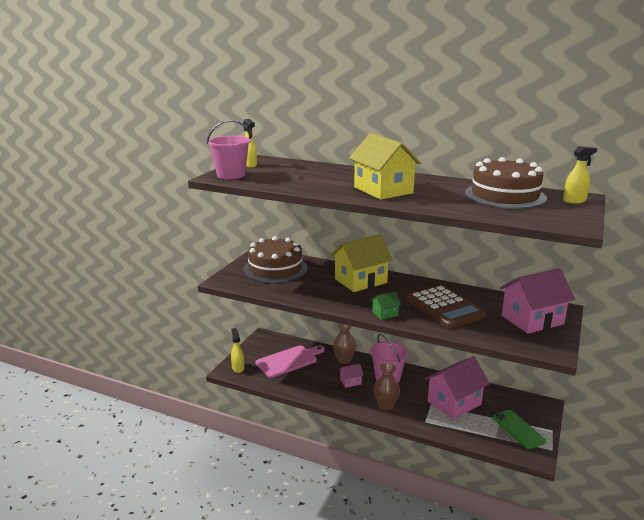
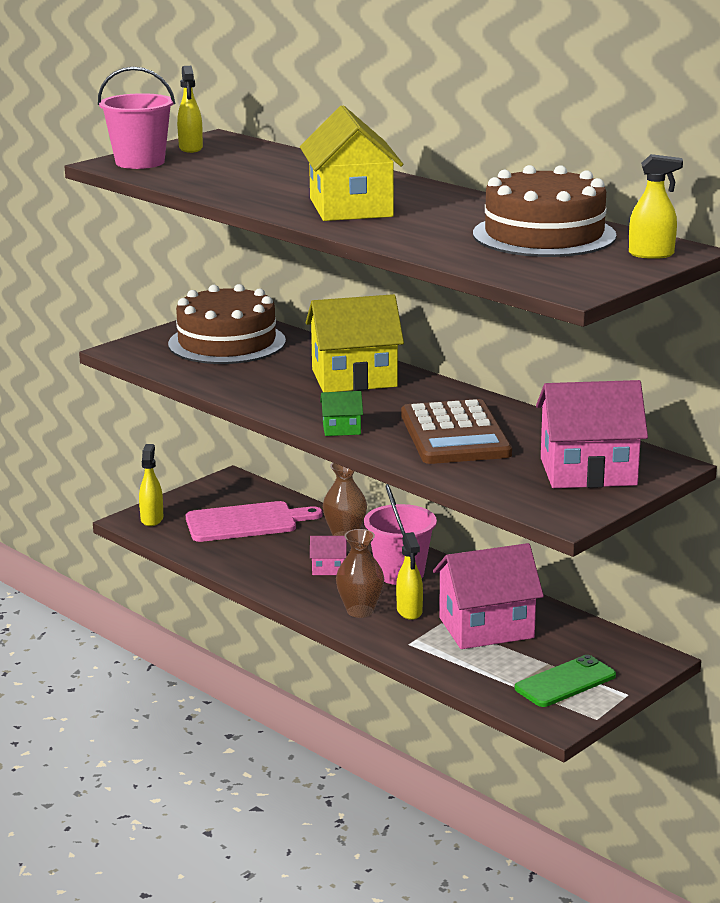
camera: 20 degrees right, 0 degrees up
(410, 400) = (409, 611): none -> yellow spray bottle
(518, 429) = (565, 682): green phone -> green phone turned 60 degrees clockwise

